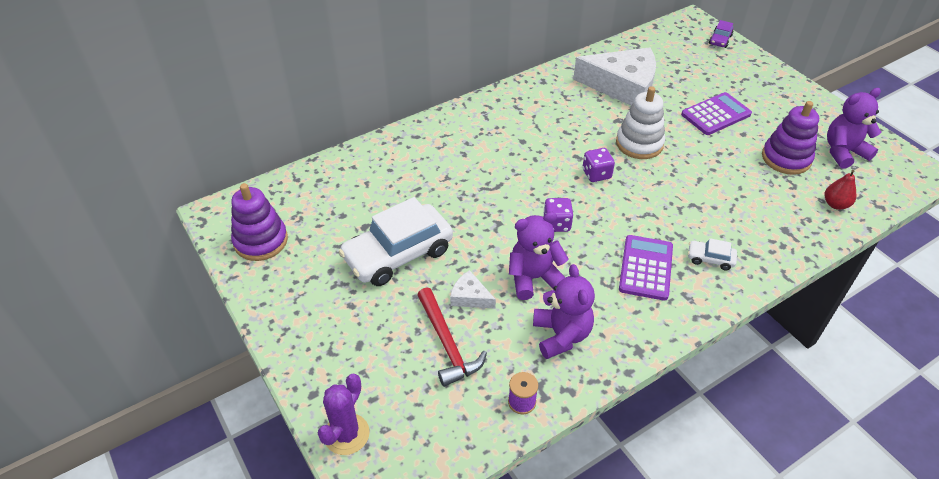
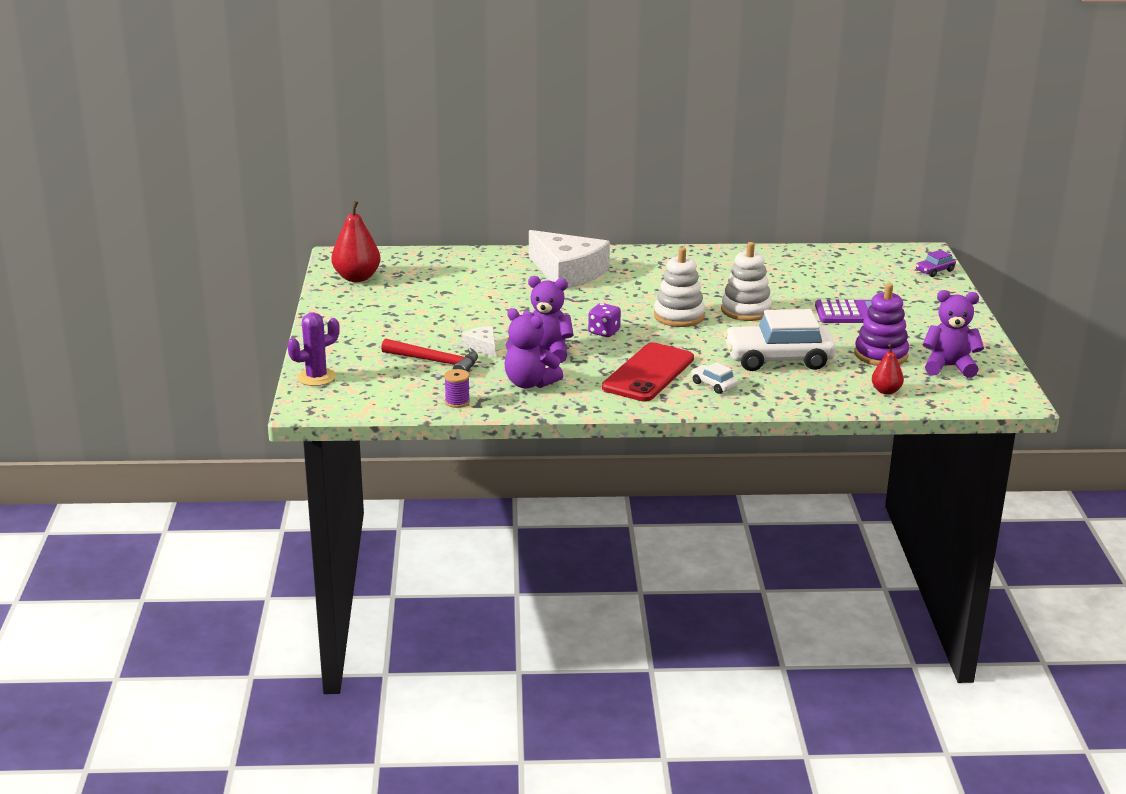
camera: 30 degrees right, 20 degrees down
(261, 241) = (357, 278): purple stacking toy -> red pear
(398, 254) = (453, 312): white car -> white car (778, 359)
(447, 344) = (436, 362): red hammer -> red hammer turned 75 degrees counterclockwise
(561, 335) = (529, 383): purple teddy bear -> purple teddy bear turned 105 degrees clockwise
(596, 174) = (679, 316): purple dice -> white stacking toy
(622, 86) = (782, 275): white cheese -> white cheese (567, 272)
(645, 268) = (648, 373): purple calculator -> red phone

